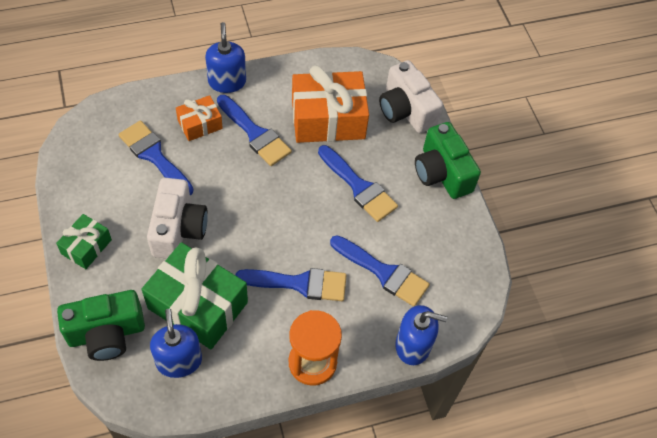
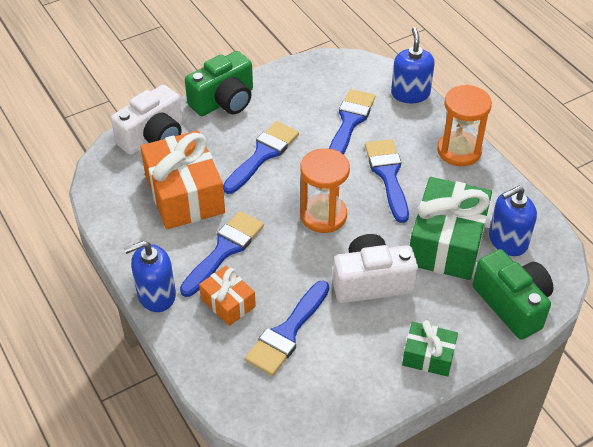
camera: 100 degrees left, 10 degrees down
(267, 214) = (323, 215): none -> orange hourglass

